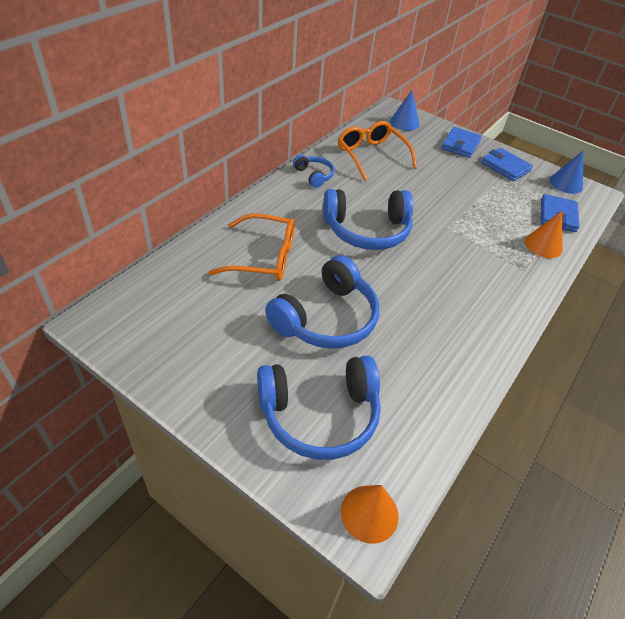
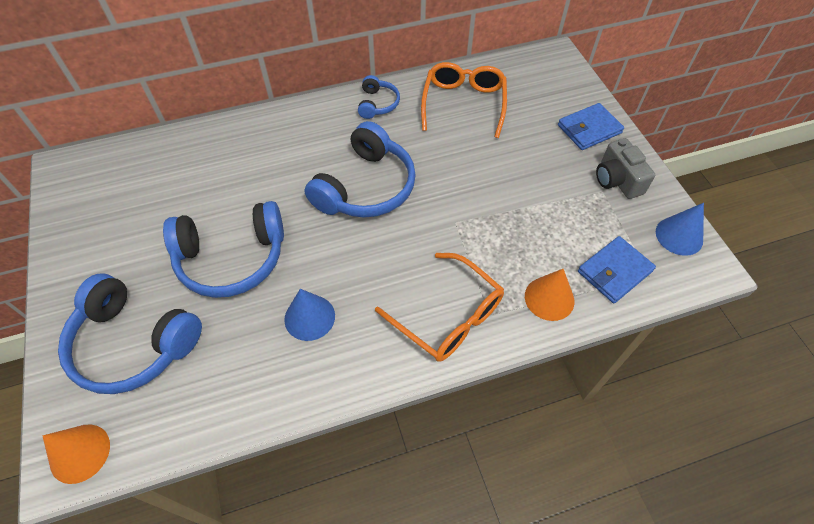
camera: 40 degrees right, 10 degrees up
(264, 257) = (242, 171): orange glasses -> orange glasses (448, 316)
(367, 230) = (366, 187): blue headphones -> blue headphones turned 90 degrees counterclockwise
(404, 122) = (549, 76): blue cone -> blue cone (309, 317)
(505, 167) = (617, 180): blue wallet -> grey camera

